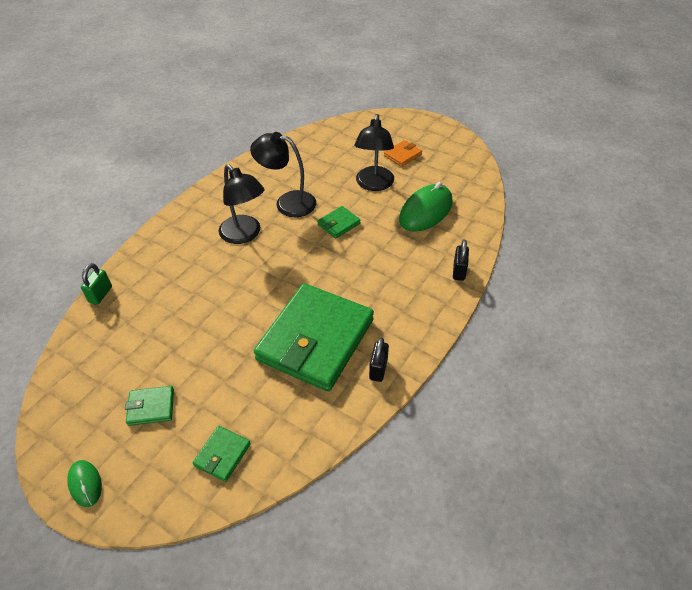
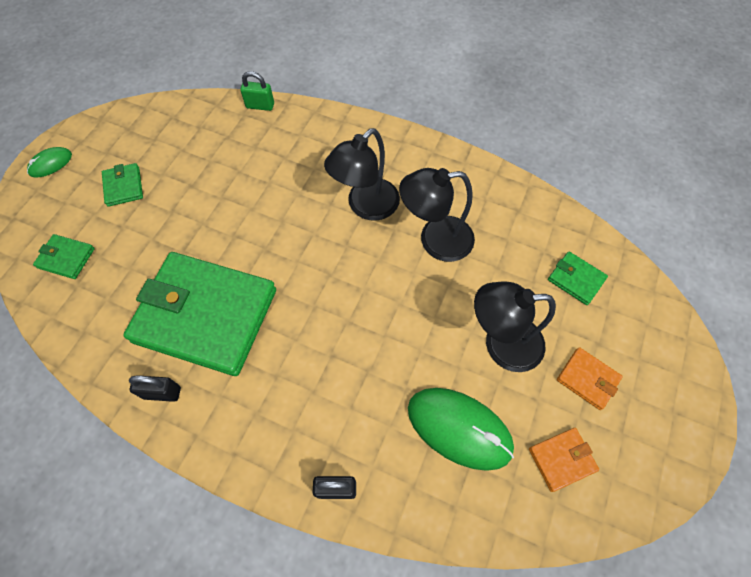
camera: 80 degrees right, 15 degrees up
(287, 202) = (435, 240): black lamp -> black lamp turned 105 degrees counterclockwise
(338, 224) = (405, 309): green wallet -> green wallet (576, 279)
(448, 174) = (562, 459): none -> orange wallet

